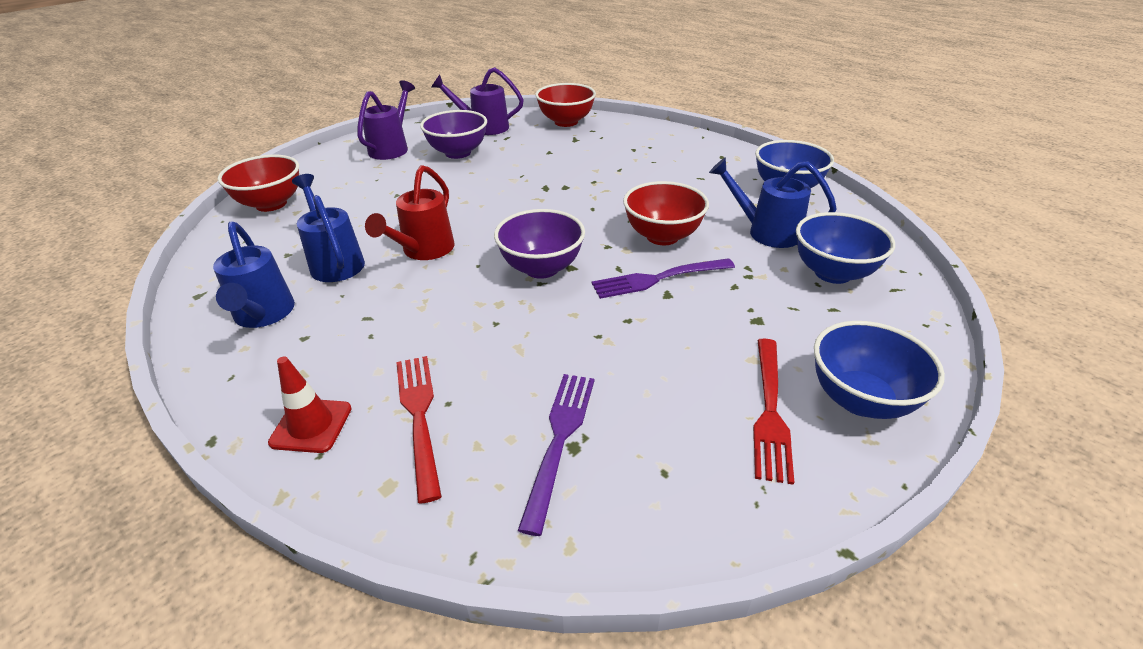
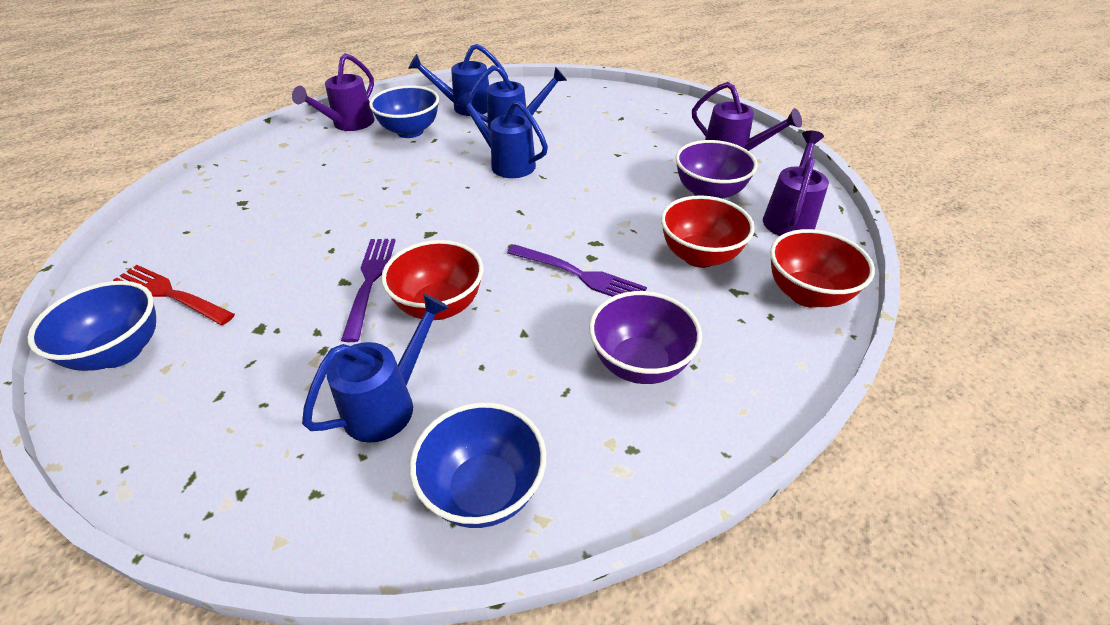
camera: 105 degrees right, 5 degrees up
(271, 204) = (624, 102): red bowl -> red bowl (699, 256)
(311, 425) = (349, 124): red traffic cone -> purple watering can
(419, 417) = (321, 154): red fork -> none
(424, 250) = (507, 163): red watering can -> blue watering can
(541, 268) = (439, 217): purple bowl -> purple bowl (639, 364)
(559, 440) = (252, 198): purple fork -> purple fork (579, 275)
(832, 273) = (266, 429): blue bowl -> blue bowl (410, 131)

